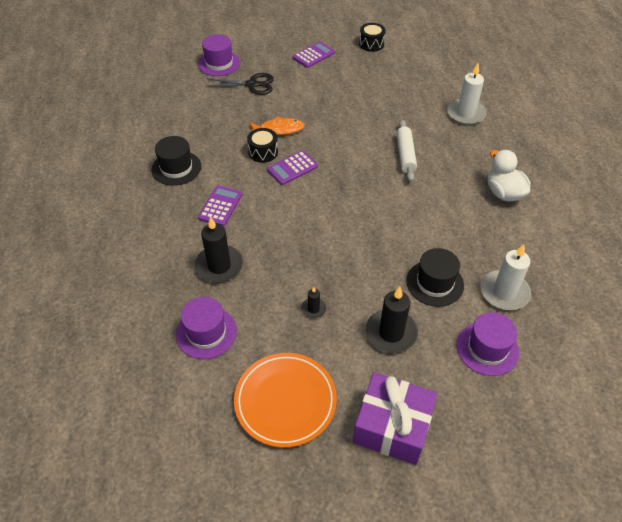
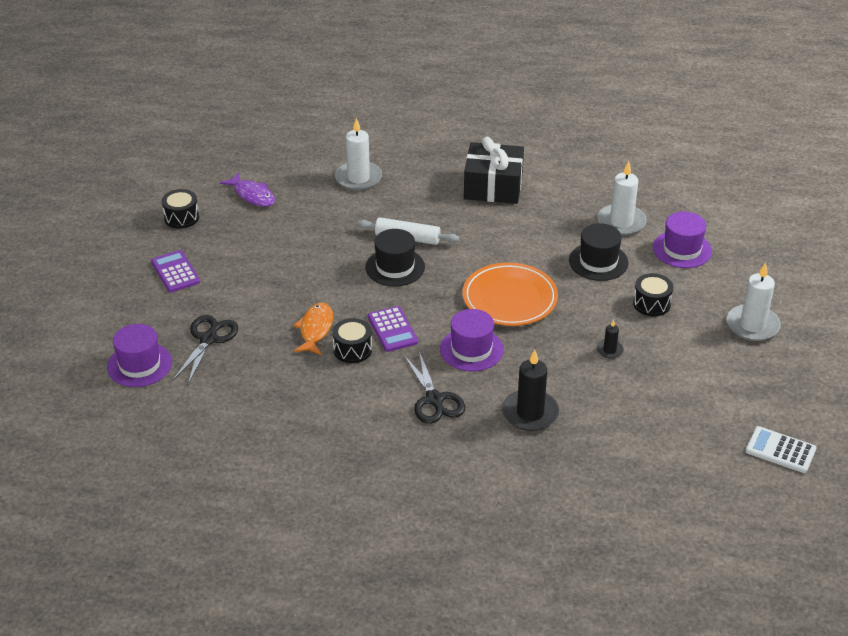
camera: 75 degrees left, 10 degrees down
(176, 168) = (348, 432): black hat -> black hat (395, 267)
(206, 332) = (621, 435): purple hat -> purple hat (471, 349)
(210, 469) = (780, 450): none -> white calculator
(220, 206) = (434, 400): purple calculator -> black scissors
(285, 401) = (715, 388): orange plate -> orange plate (509, 298)
(391, 333) = (651, 304): black candle -> black drum
(392, 426) = (752, 325): purple gift -> white candle
(413, 68) = (252, 195): none -> purple fish
(503, 193) = (493, 186): white duck -> black gift

